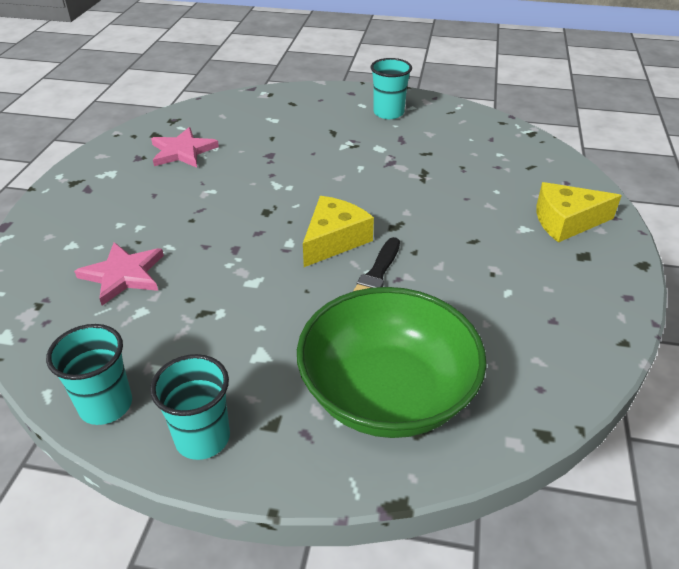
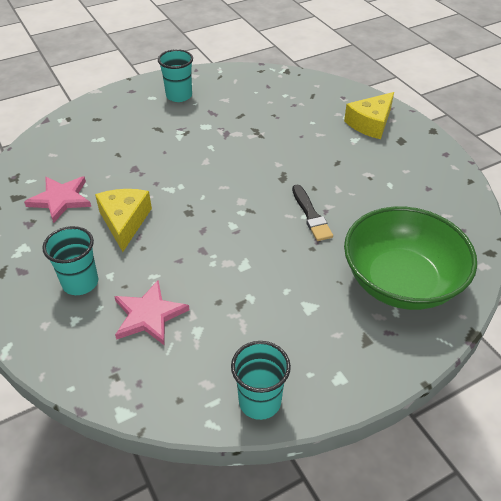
camera: 40 degrees left, 5 degrees up
(202, 438) = (341, 375): turquoise cup -> turquoise cup (80, 282)
(334, 240) = (258, 207): yellow cheese -> yellow cheese (124, 222)

